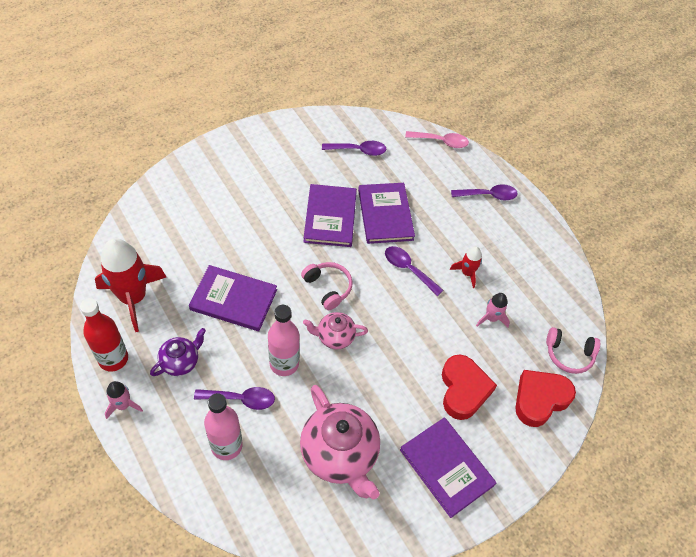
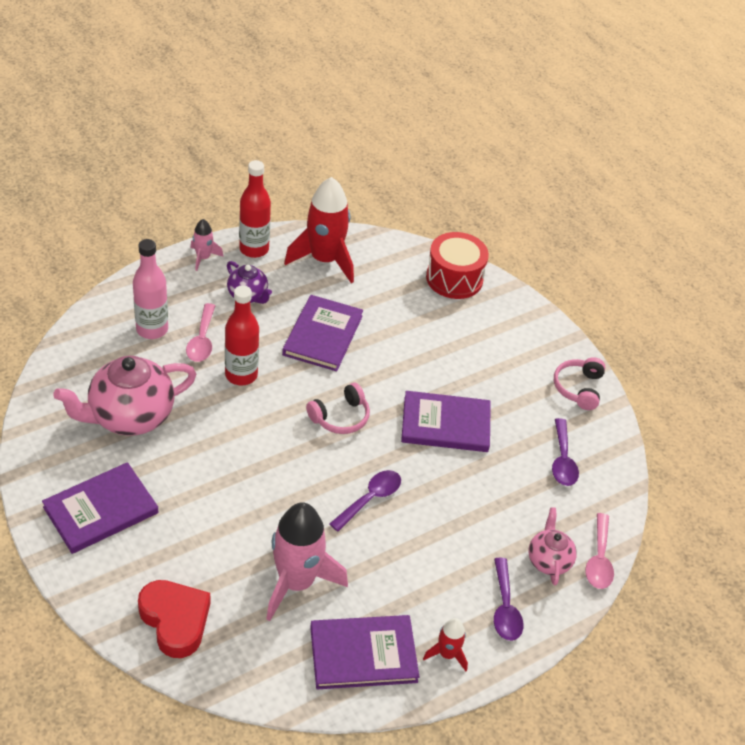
camera: 90 degrees right, 10 degrees down
(163, 200) = (454, 278): none -> red drum
(241, 399) = (202, 340): purple spoon -> pink spoon
(284, 364) = (241, 375): pink bottle -> red bottle
(335, 337) = (273, 420): pink teapot -> pink teapot (548, 560)
(385, 215) = (455, 481): purple book -> purple book (363, 654)
(463, 390) = (196, 538): red heart -> none
(467, 273) = (367, 563): red rocket -> red rocket (447, 654)
(491, 318) = (296, 582): pink rocket -> pink rocket, size x2.08
(569, 354) = (238, 668): pink headphones -> pink headphones (578, 388)

